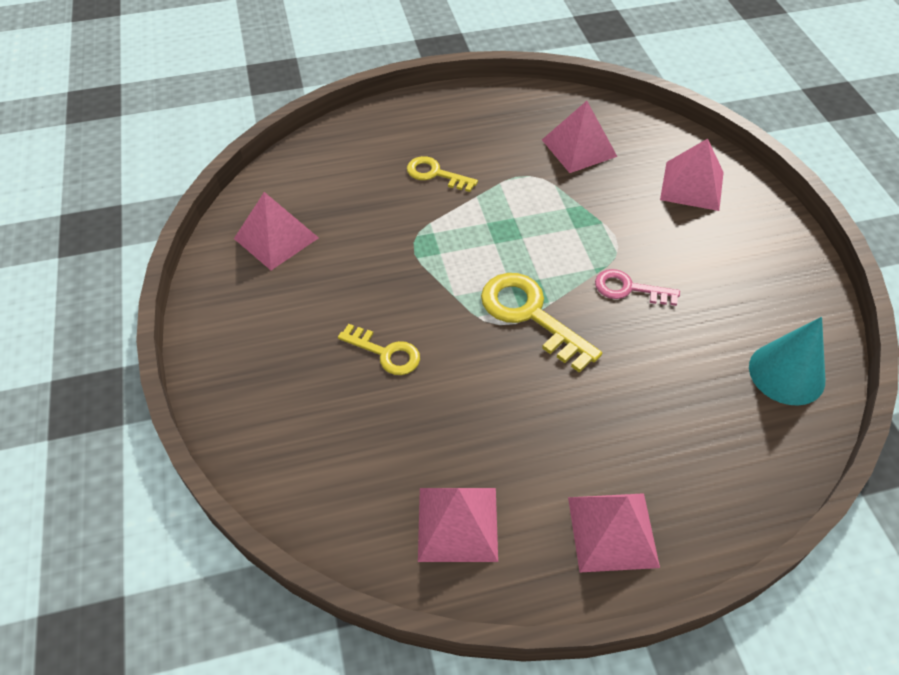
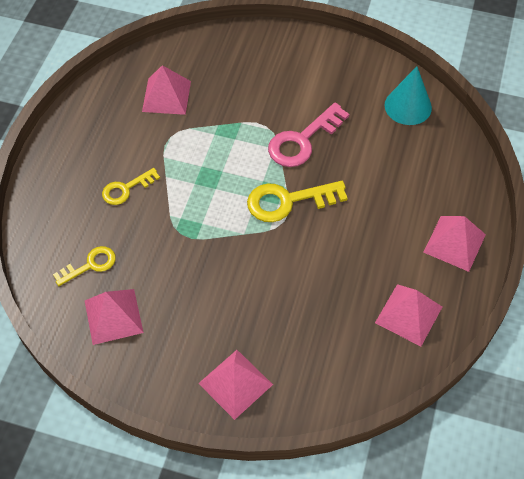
camera: 60 degrees left, 5 degrees up
(385, 353) = (265, 294): yellow key -> yellow key (90, 265)
(629, 289) = (303, 140): pink key -> pink key, size x1.63
(692, 185) = (245, 60): pink pyramid -> pink pyramid (235, 384)

